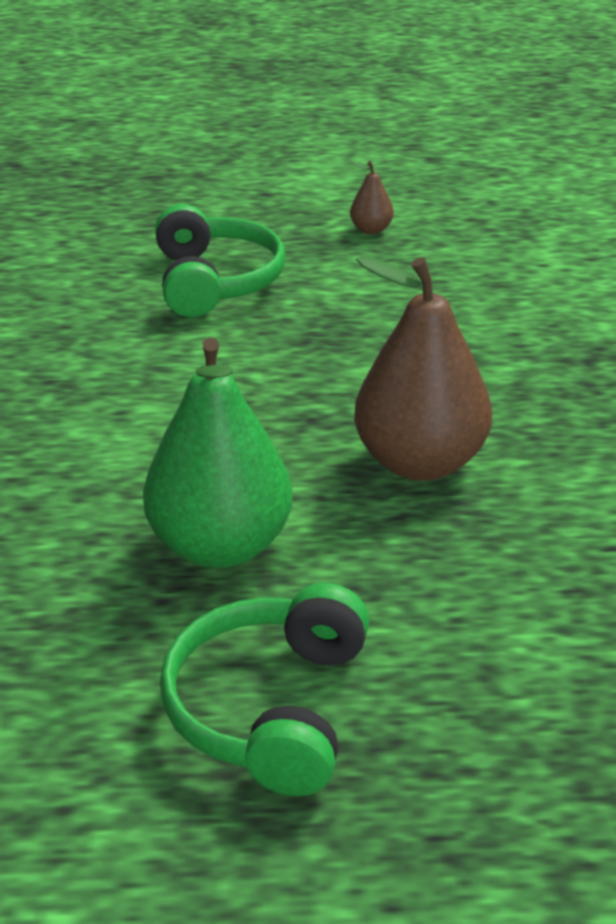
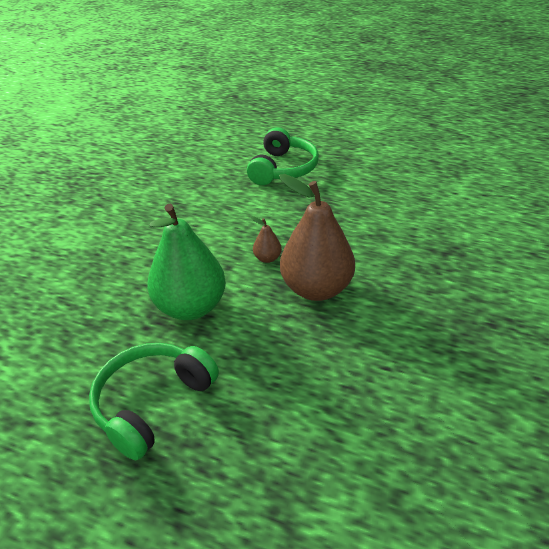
camera: 25 degrees right, 5 degrees up
(371, 230) = (376, 156): brown pear -> brown pear (267, 258)

